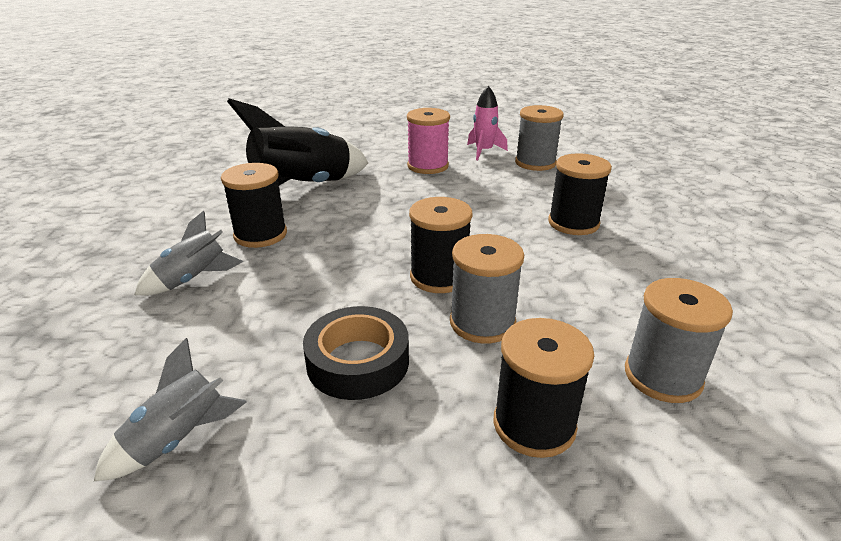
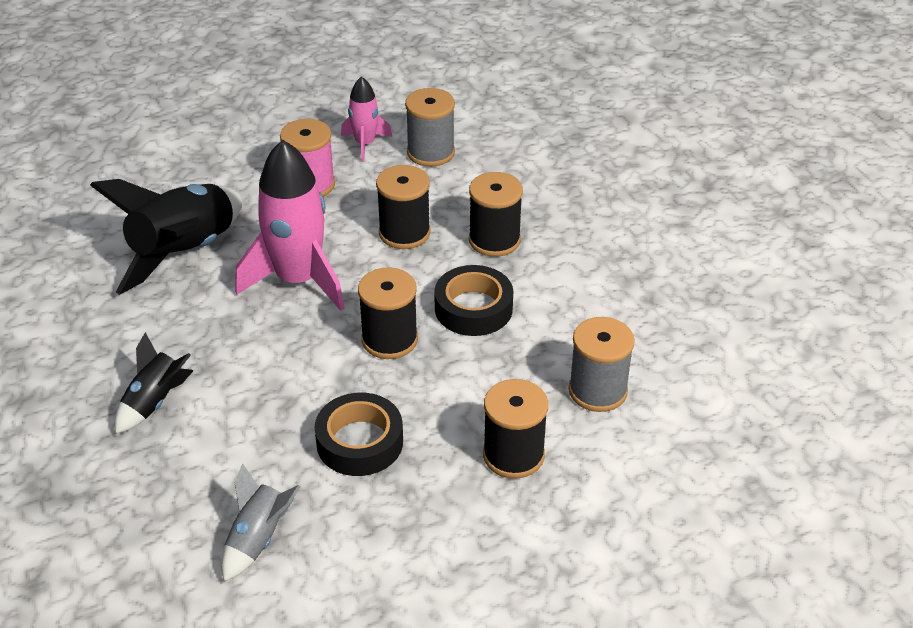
camera: 20 degrees left, 10 degrees up
(192, 279) = (154, 402): grey rocket -> black rocket
(260, 235) = (183, 332): black spool -> black spool (404, 233)
(381, 219) = (298, 280): none -> pink rocket
(482, 322) = (446, 378): grey spool -> none
(535, 269) = (473, 308): none -> black tape

